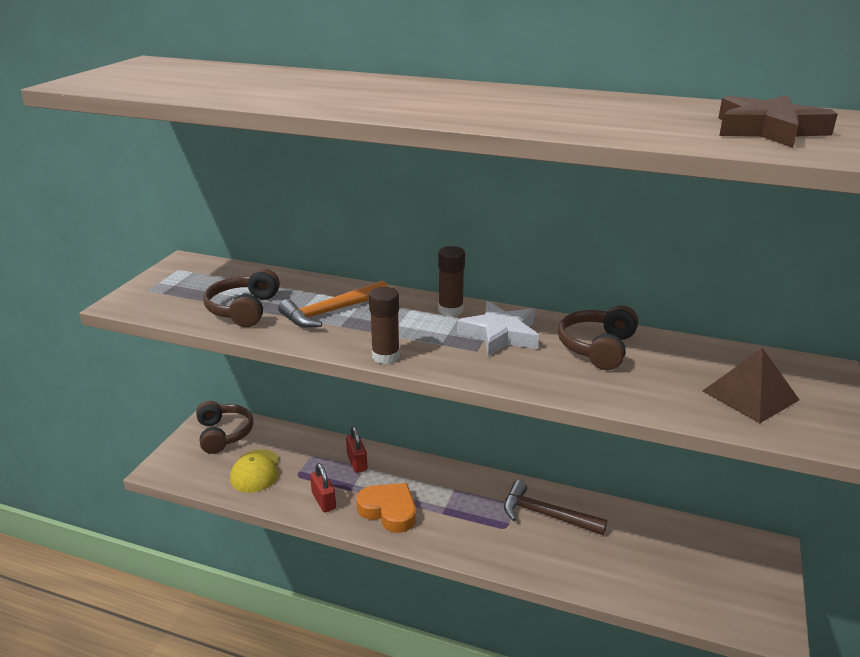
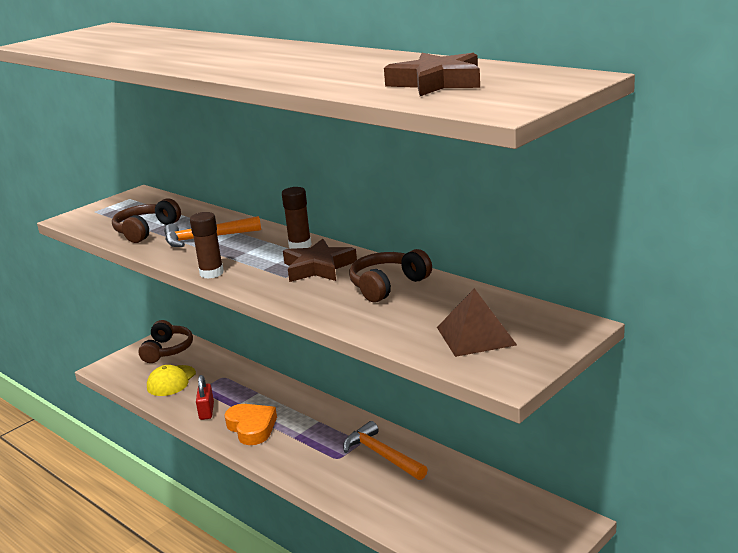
camera: 25 degrees right, 5 degrees down
(357, 462) = (254, 387): red padlock -> none
(500, 334) = (318, 267): white star -> brown star
(546, 515) = (382, 455): brown hammer -> orange hammer

